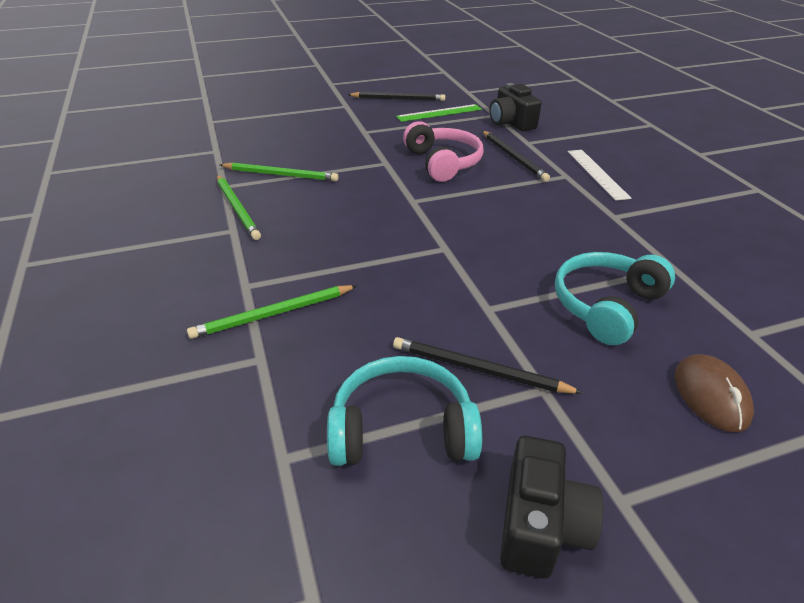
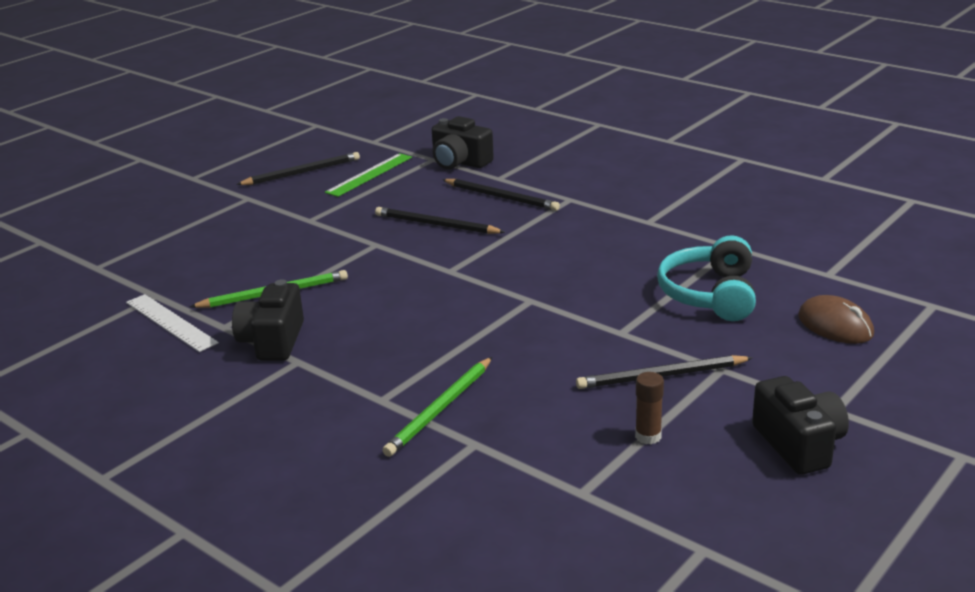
camera: 30 degrees left, 10 degrees down
(237, 208) = (272, 341): green pencil -> black camera
(402, 429) = (648, 436): turquoise headphones -> brown glue stick
(443, 162) = (436, 225): pink headphones -> black pencil
(597, 174) = (596, 188): white ruler -> white ruler (170, 322)

